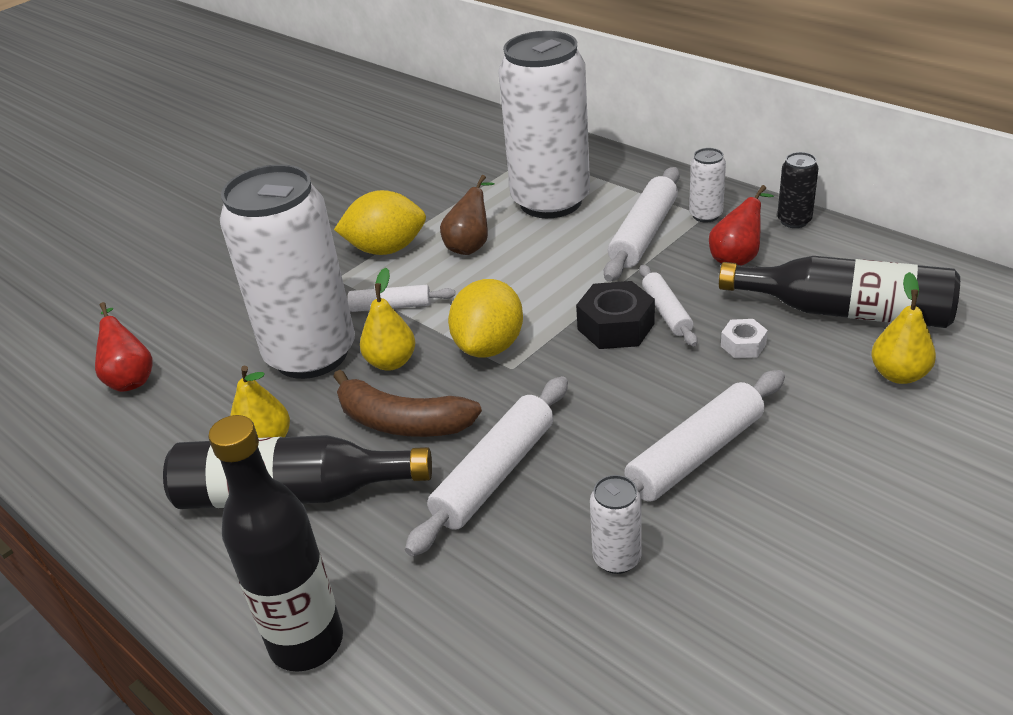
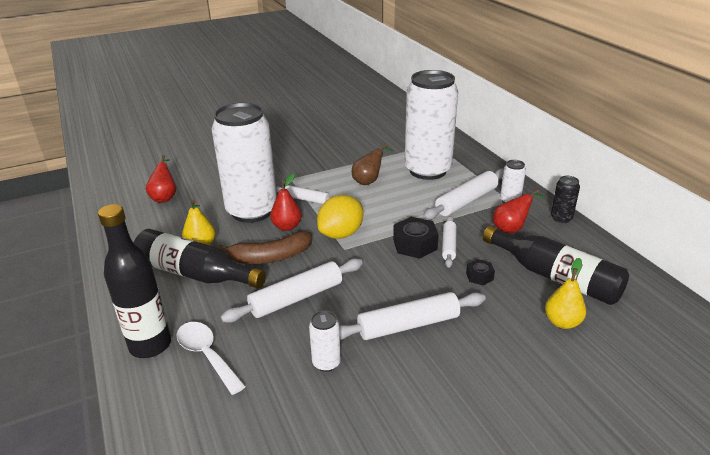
camera: 20 degrees right, 5 degrees down
(386, 249) = (325, 171): yellow lemon -> none
(391, 362) = (287, 226): yellow pear -> red pear
(402, 422) = (270, 257): brown banana -> brown banana turned 60 degrees counterclockwise
(417, 620) = (207, 355): none -> white spoon
(743, 345) = (479, 276): white nut -> black nut

